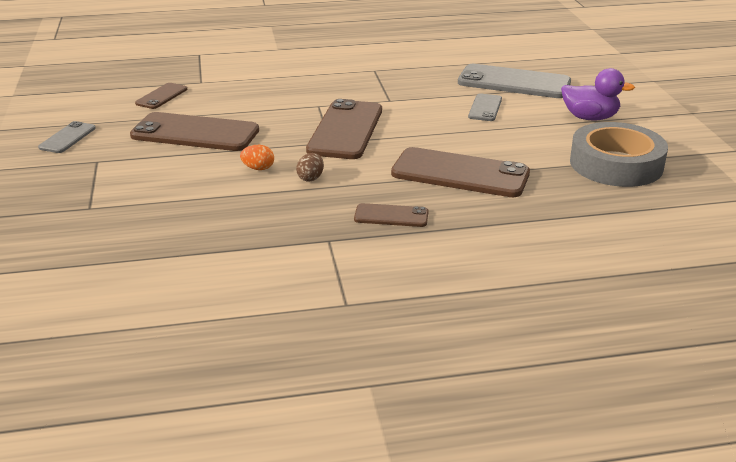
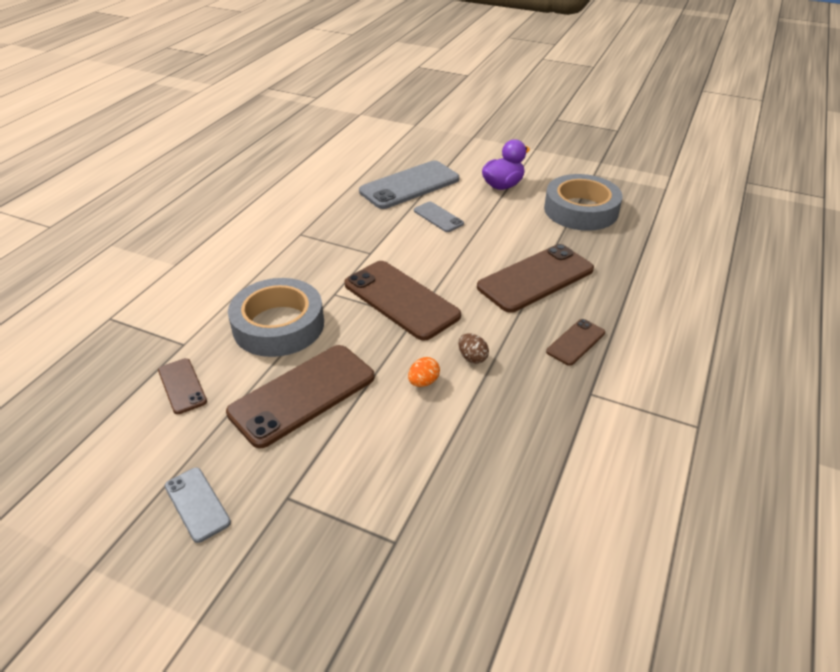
camera: 55 degrees left, 10 degrees up
(257, 101) = (278, 325): none -> grey tape

